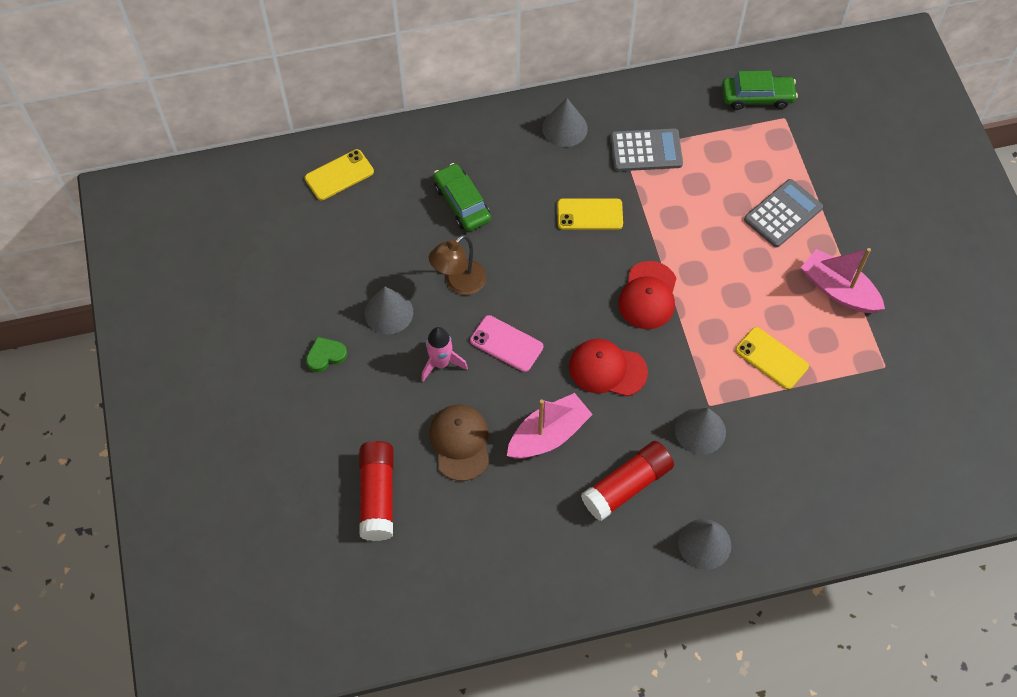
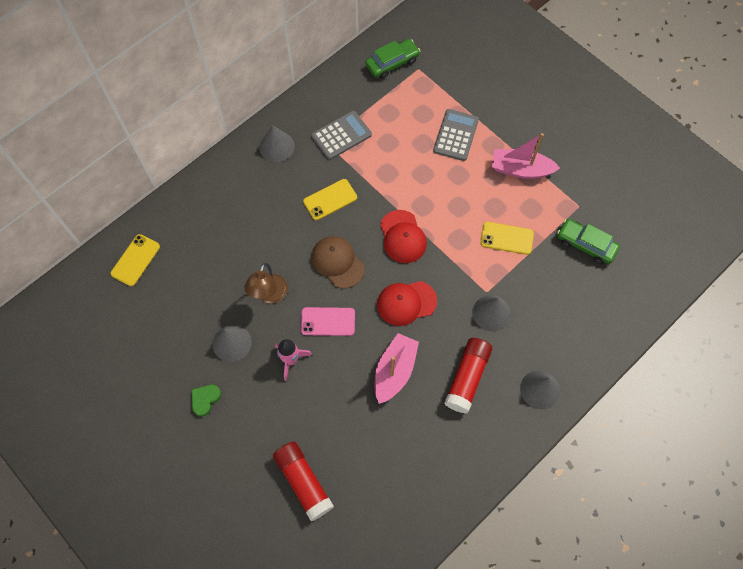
camera: 30 degrees left, 5 degrees up
(460, 442) = (338, 410): brown cap -> brown cap (337, 262)
(462, 203) = (237, 236): green car -> green car (586, 244)

